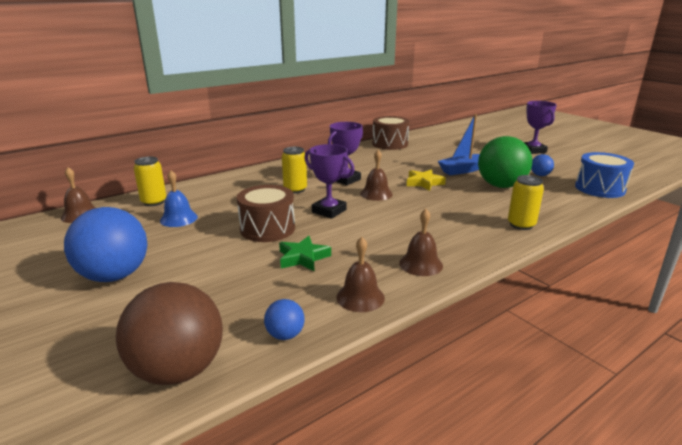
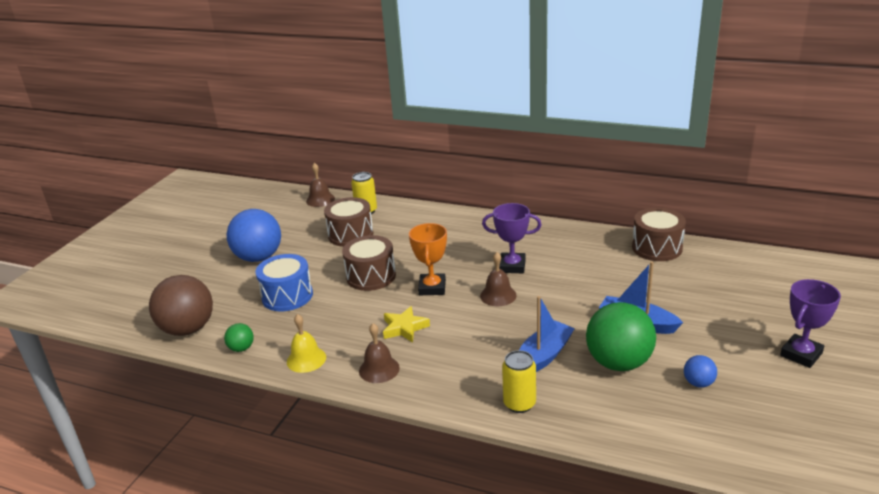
camera: 60 degrees right, 5 degrees up
(178, 218) = (350, 234): blue bell -> brown drum
(285, 335) = (241, 348): blue ball -> green ball
(295, 189) = (457, 253): yellow can -> none
(303, 258) = (340, 312): green star -> none
(329, 211) = (432, 288): purple trophy -> orange trophy
(360, 297) = (306, 359): brown bell -> yellow bell
(424, 183) = (562, 311): yellow star -> yellow star (404, 328)
(471, 202) = (543, 356): none -> blue boat
(599, 188) = (713, 443): blue drum -> blue drum (287, 296)

